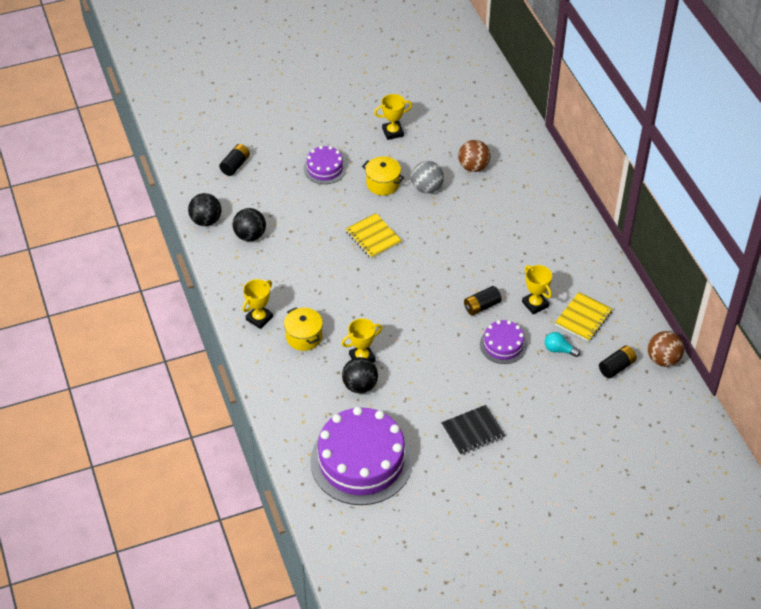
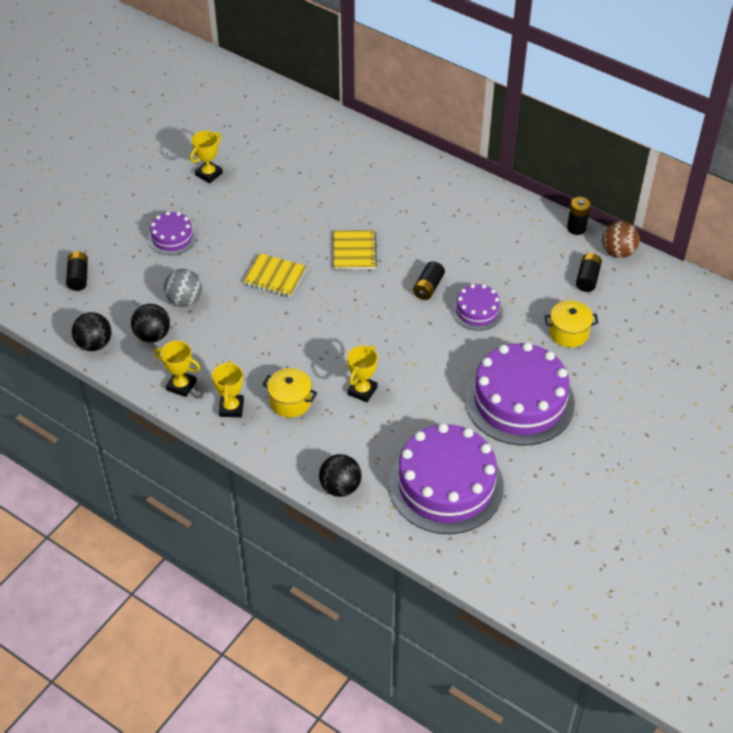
camera: 35 degrees left, 0 degrees up
(360, 385) = (383, 417): black ball -> black ball (340, 487)
(383, 184) = (241, 224): yellow pot -> yellow pot (568, 333)
(427, 188) = (286, 208): grey ball -> grey ball (184, 300)
(473, 167) = (311, 170): brown ball -> none
(473, 431) = (519, 401): black notebook -> purple cake
(535, 304) = (472, 261): yellow trophy -> yellow trophy (181, 385)
(559, 350) = (527, 289): turquoise light bulb -> none
(583, 318) = (523, 252): yellow notebook -> yellow notebook (354, 251)
(646, 322) = (576, 228): none -> black battery

